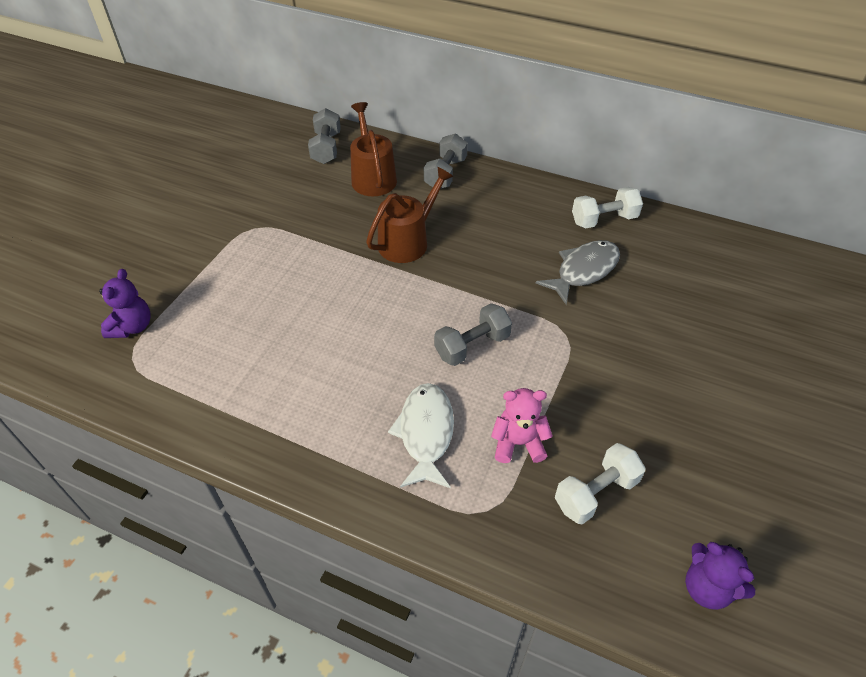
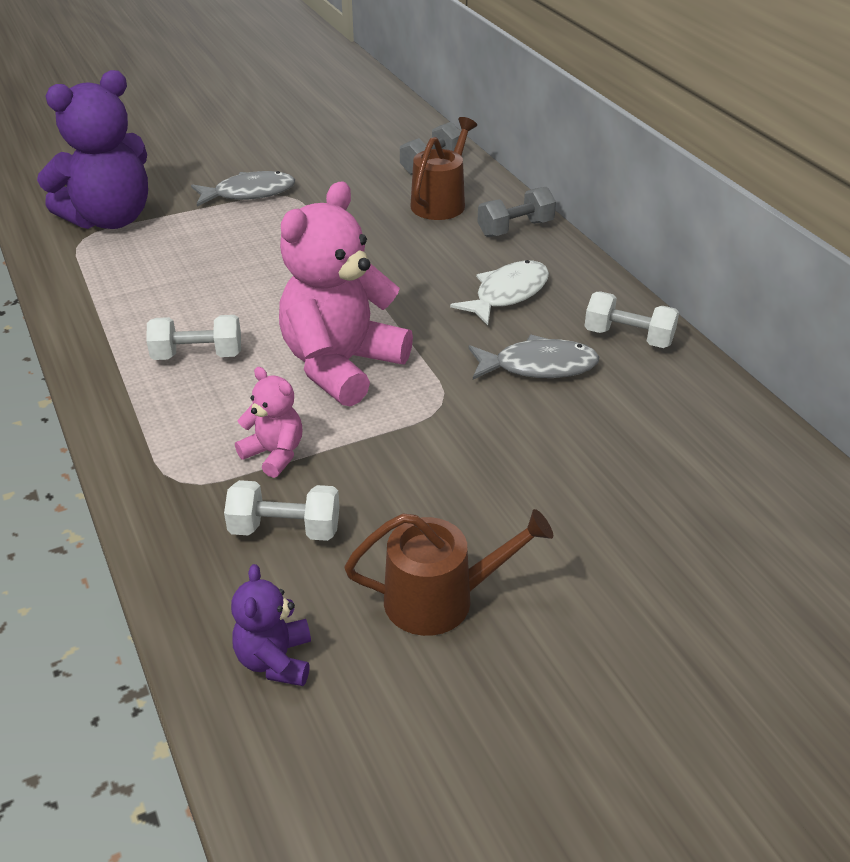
camera: 40 degrees right, 10 degrees down
(132, 327) = (110, 219): purple teddy bear -> purple teddy bear, size x2.12
(221, 241) = (249, 193): none -> grey fish
(366, 403) = (198, 355): none -> white dumbbell
(407, 241) = (400, 263): brown watering can -> brown watering can (439, 599)
(425, 433) = (211, 402): white fish -> white fish (507, 294)
(472, 346) = (341, 365): grey dumbbell -> pink teddy bear

